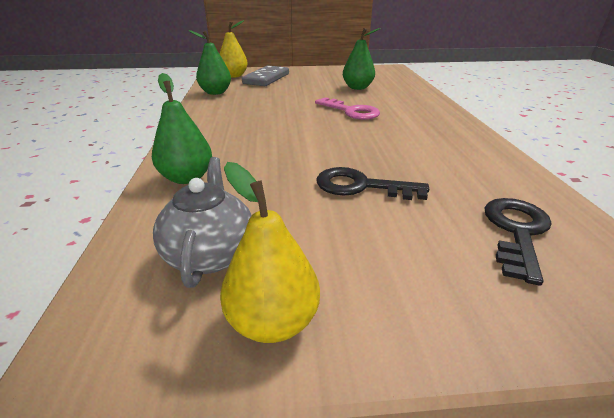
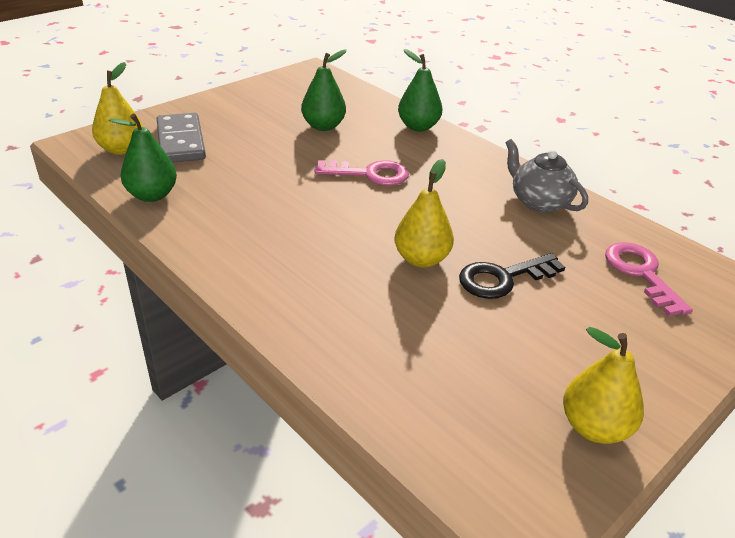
camera: 40 degrees left, 5 degrees up
(187, 178) = (343, 344): green pear -> green pear (418, 127)
(210, 254) = (486, 406): grey teapot -> grey teapot (539, 202)
(314, 156) = (421, 259): none -> yellow pear
(516, 232) = (641, 273): black key -> pink key

